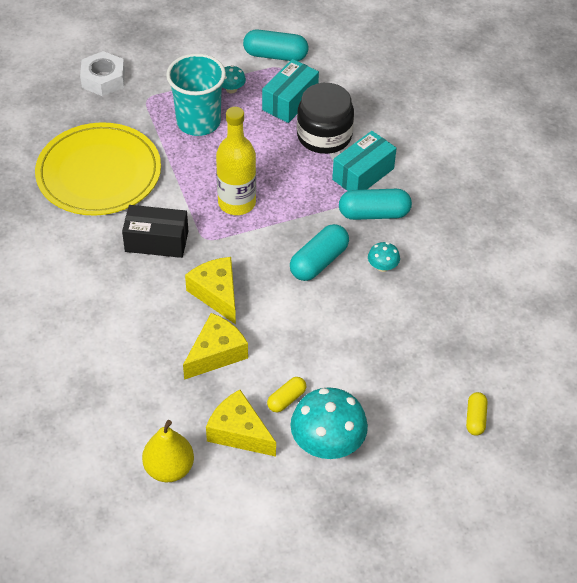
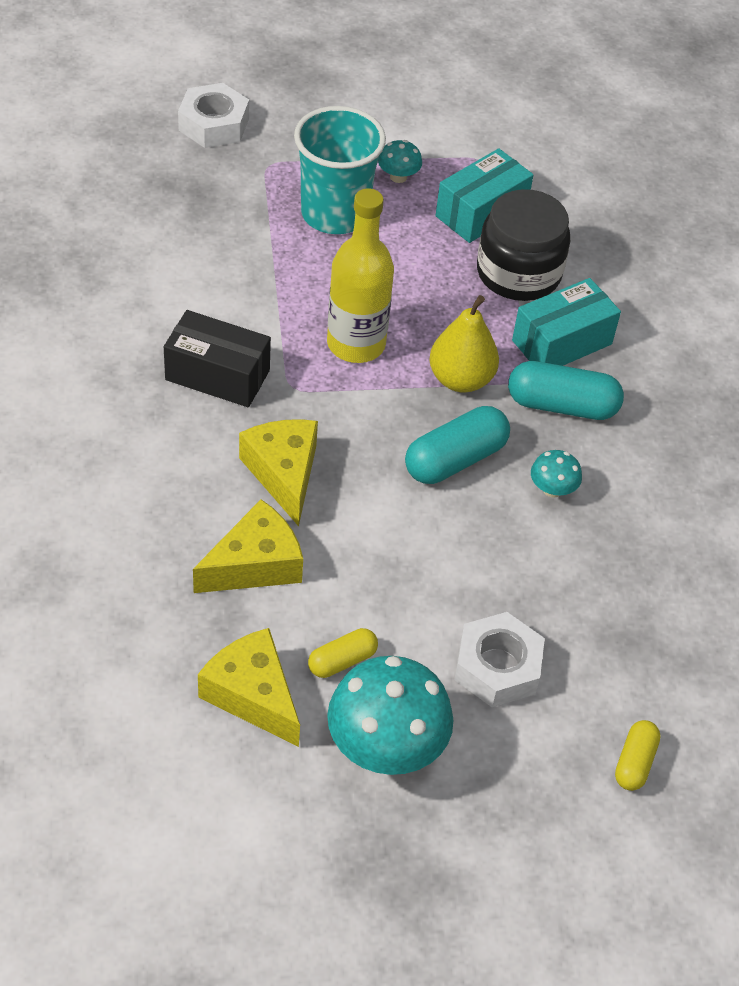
camera: 10 degrees right, 0 degrees up
(99, 173) = (164, 257): yellow plate -> none
(169, 468) = (127, 726): yellow pear -> yellow pear (460, 379)
(275, 55) = (479, 141): turquoise capsule -> none
(380, 381) = (497, 667): none -> white nut

